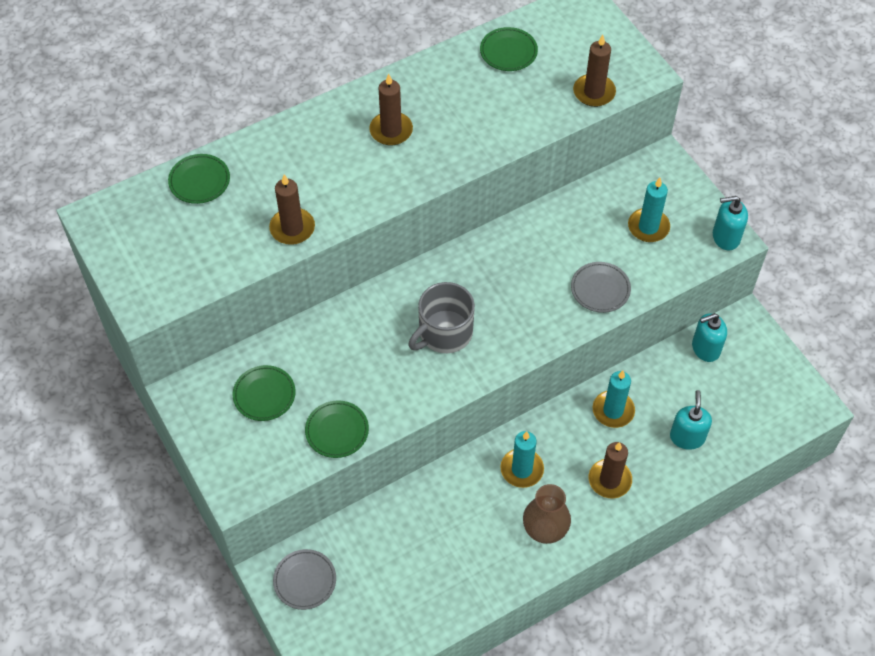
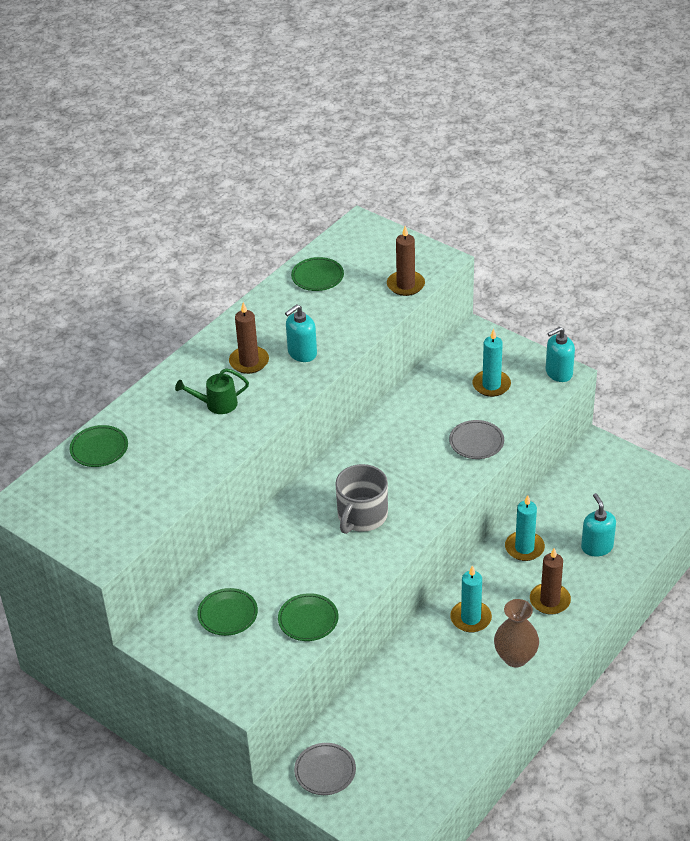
camera: 20 degrees left, 15 degrees down
(292, 228) = (203, 458): brown candle -> none
(335, 170) = (216, 404): none -> green watering can
(705, 348) = (576, 477): turquoise soap dispenser -> turquoise soap dispenser (302, 353)

